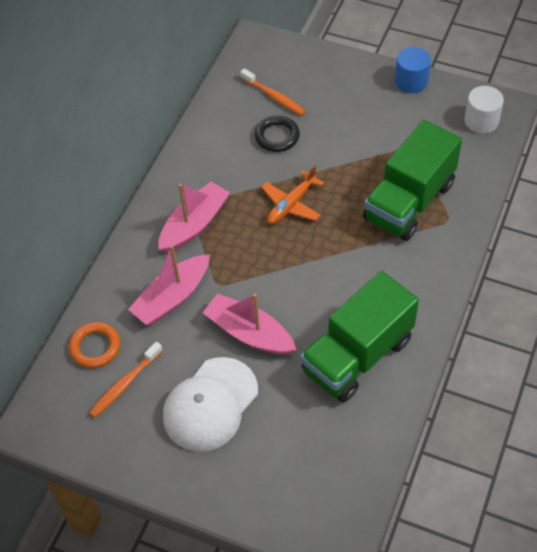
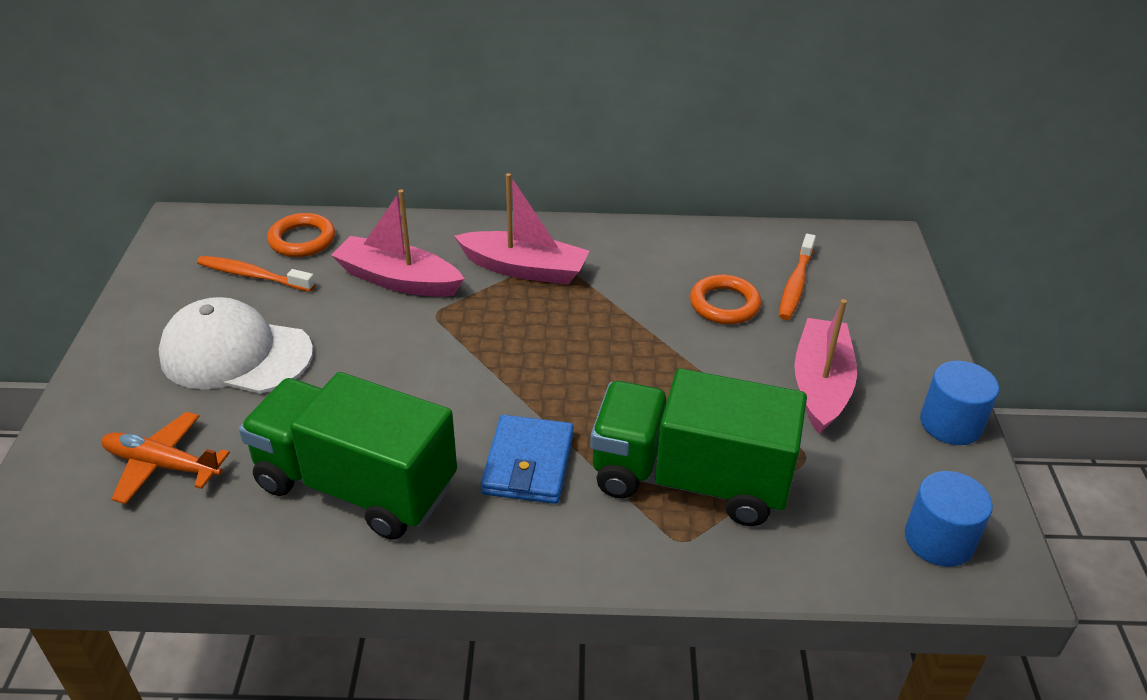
camera: 65 degrees right, 15 degrees down
(249, 333) = (363, 361): pink boat -> pink boat (820, 385)
(277, 136) = (724, 304): black ring -> orange ring
(291, 204) = (608, 348): orange plane -> orange plane (163, 465)
(371, 269) = (528, 464): none -> blue wallet
(481, 120) = (939, 539): white cylinder -> blue cylinder

